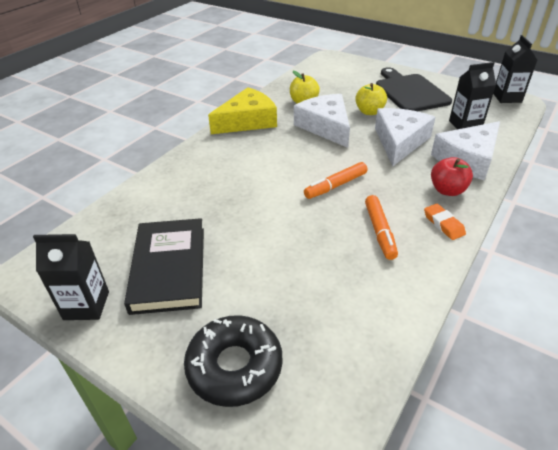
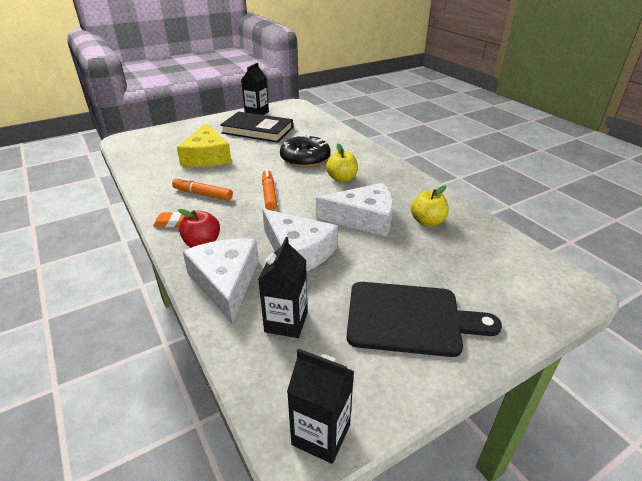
camera: 115 degrees right, 5 degrees down
(234, 366) = (180, 134): black donut -> black donut (305, 158)
(247, 121) = (405, 182): yellow cheese -> yellow cheese (207, 156)
(369, 112) = (375, 258): yellow apple -> yellow apple (342, 178)

